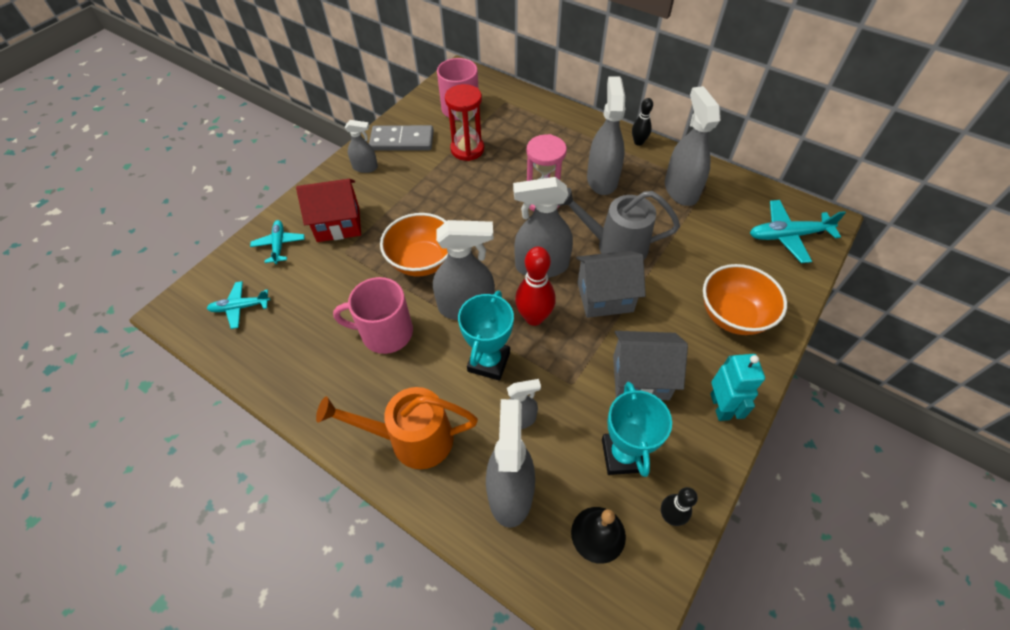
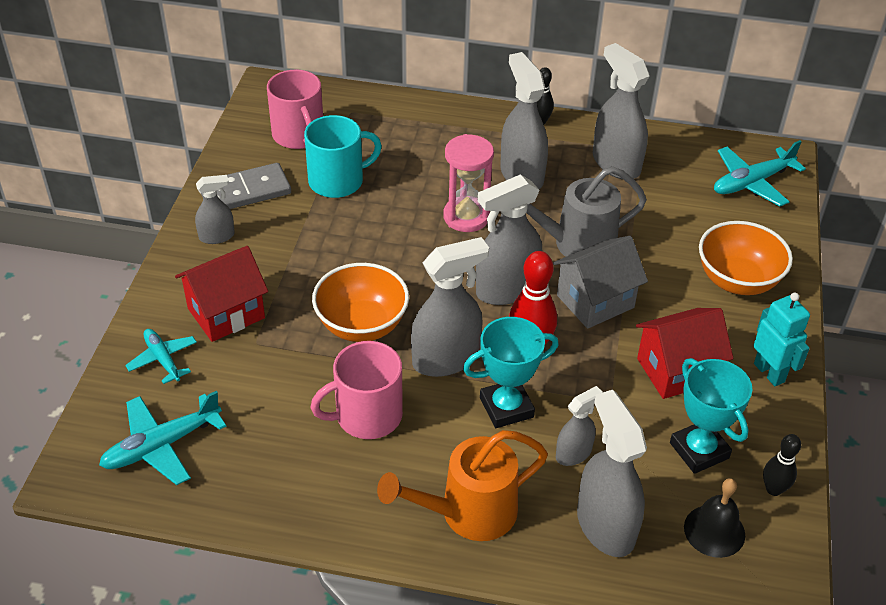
camera: 25 degrees left, 10 degrees down
(240, 307) = (161, 446): turquoise plane -> turquoise plane, size x1.55
(467, 149) = (337, 181): red hourglass -> turquoise mug
(489, 362) = (506, 407): turquoise trophy -> turquoise trophy turned 75 degrees clockwise
(640, 377) = (676, 371): grey house -> red house

